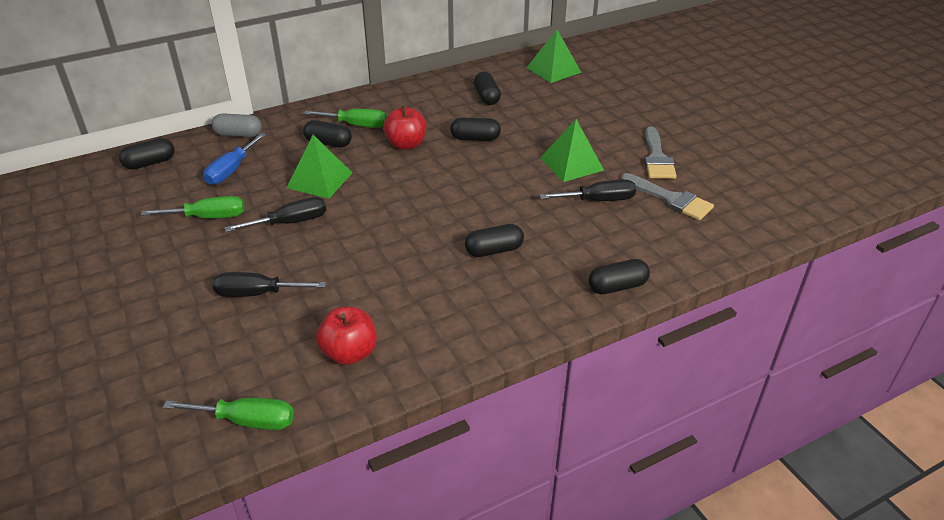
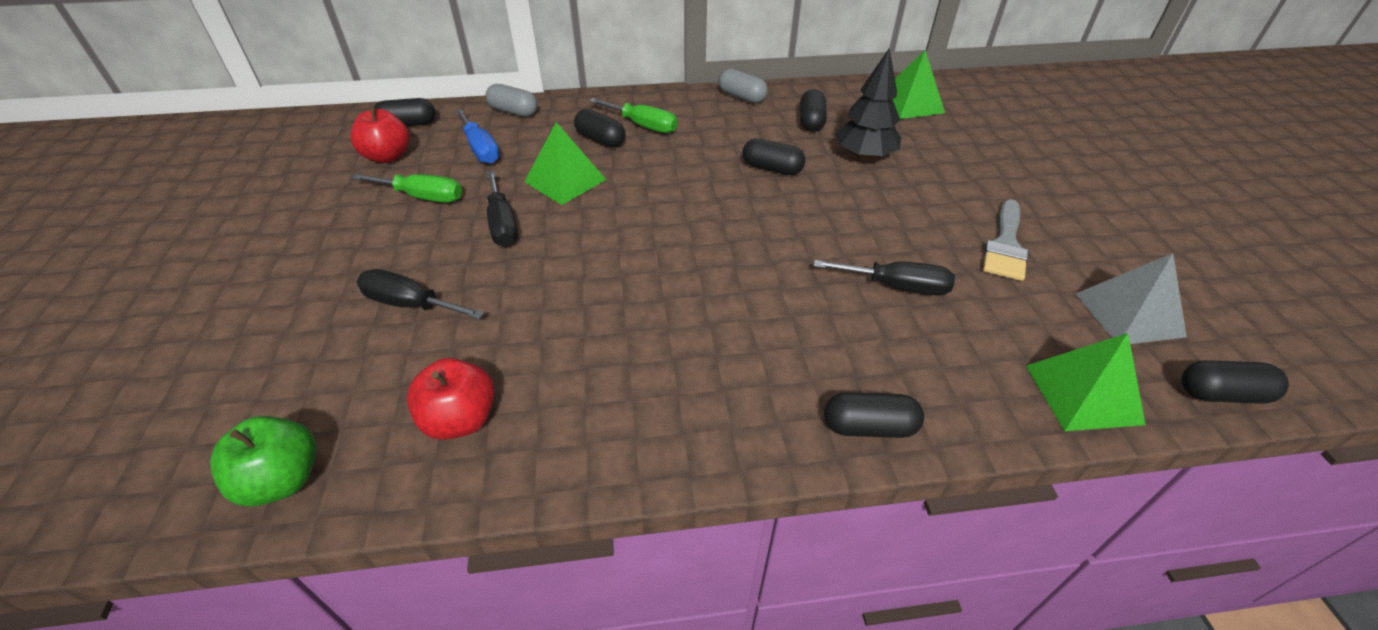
camera: 20 degrees right, 5 degrees up
(231, 170) = (481, 149): blue screwdriver -> blue screwdriver turned 75 degrees counterclockwise
(247, 421) = (283, 480): green screwdriver -> green apple
(290, 222) = (502, 224): black screwdriver -> black screwdriver turned 75 degrees clockwise
(406, 144) = (686, 159): red apple -> red apple (388, 157)
(423, 87) = (742, 97): none -> grey capsule
(494, 250) = (721, 323): black capsule -> black capsule (1221, 394)
(538, 116) = (864, 156): none -> black tree
(571, 164) = (881, 227): green pyramid -> green pyramid (1083, 394)
(670, 199) = (1004, 310): grey brush -> none
(744, 184) = (1128, 314): none -> grey pyramid

